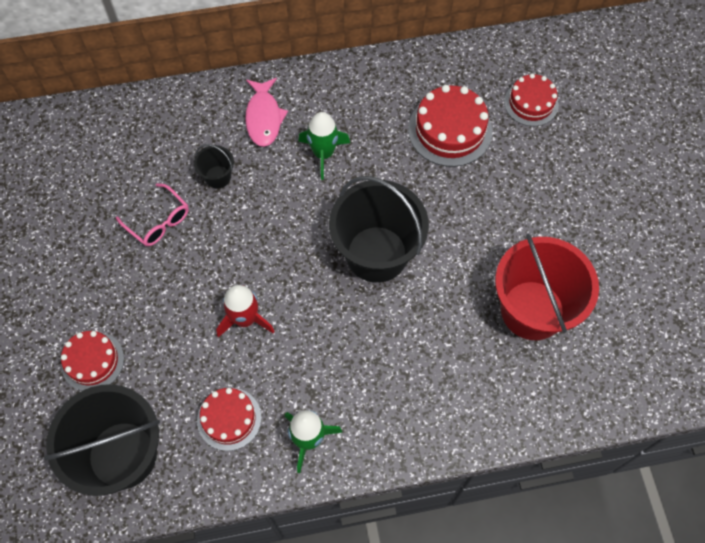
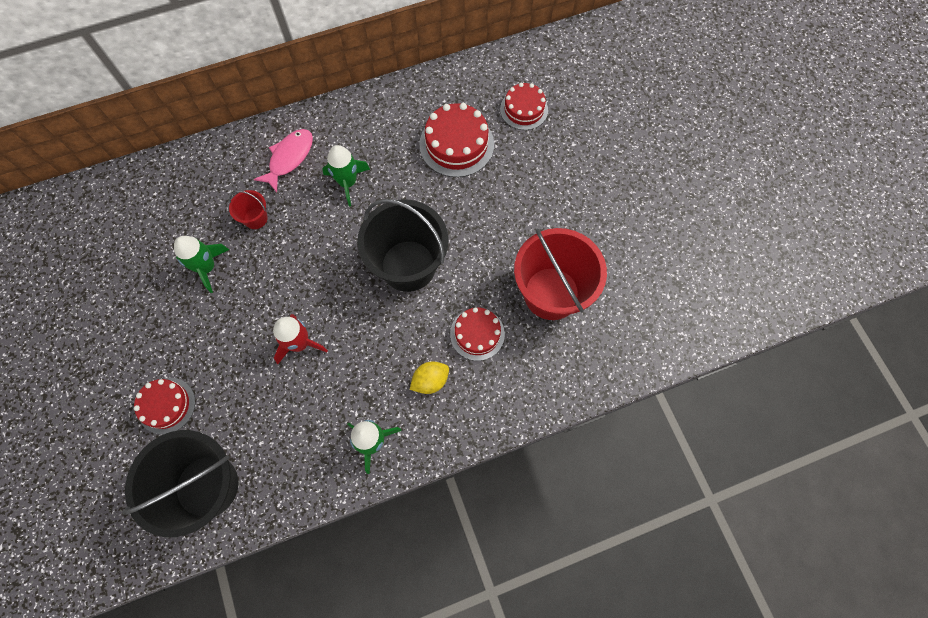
camera: 10 degrees left, 5 degrees up
(158, 221) = (207, 267): pink glasses -> green rocket
(218, 177) = (255, 218): black bucket -> red bucket
(229, 419) = (299, 436): red cake -> red cake (477, 334)
(264, 118) = (289, 158): pink fish -> pink fish turned 135 degrees counterclockwise
(382, 383) = (430, 381): none -> yellow lemon

